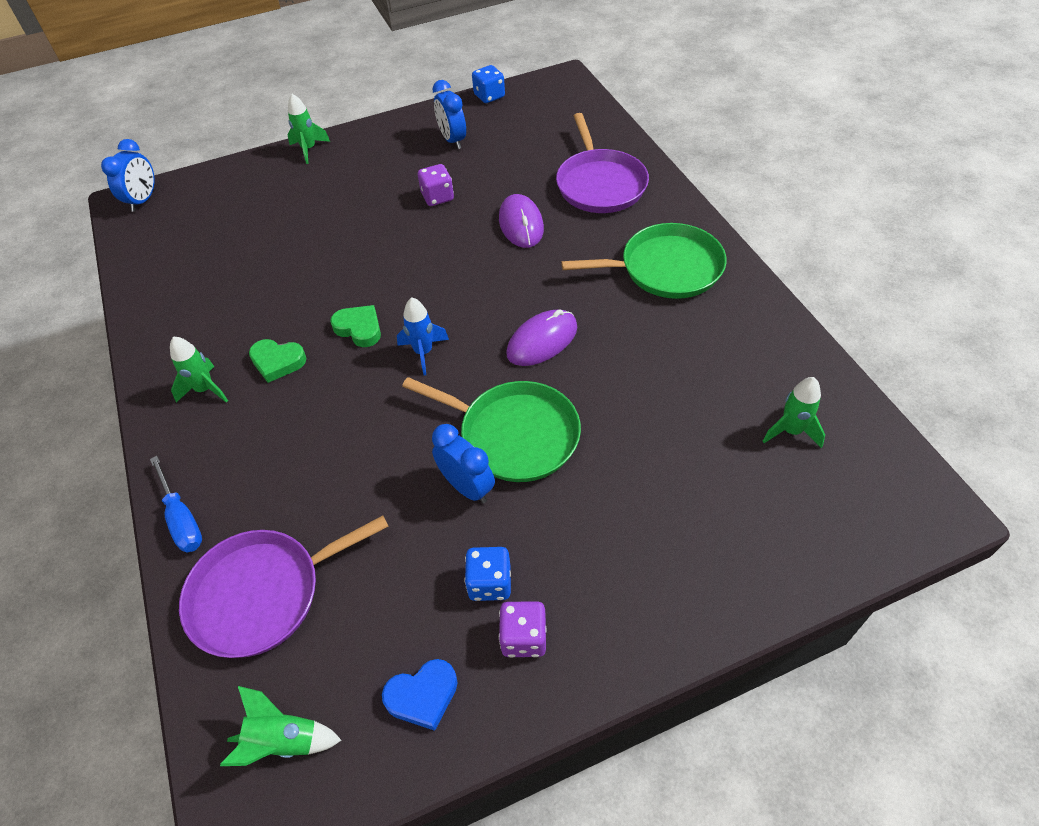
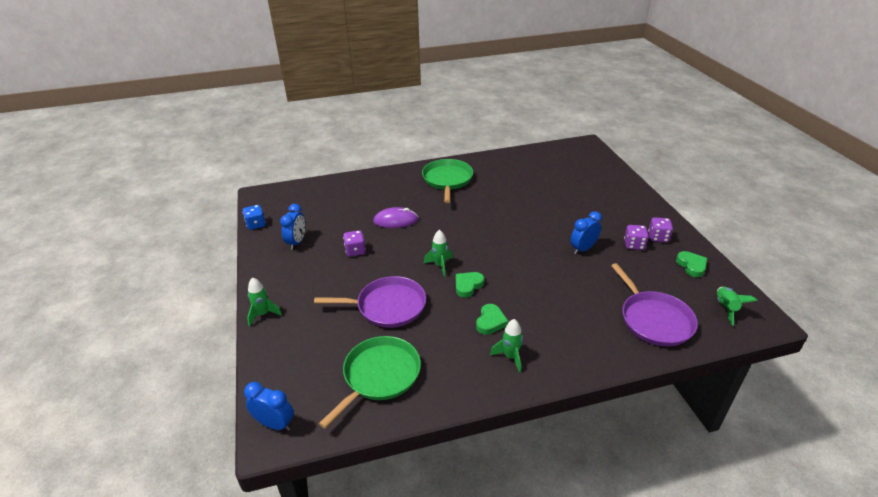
camera: 85 degrees left, 15 degrees down
(182, 519) = (612, 358): blue screwdriver -> none
(423, 352) = (492, 260): blue rocket -> none
(423, 696) = (691, 266): blue heart -> green heart
(452, 140) = (297, 242): blue clock -> blue clock turned 60 degrees counterclockwise
(490, 583) = (634, 245): blue dice -> purple dice
(514, 434) = (551, 233): green pan -> green pan (379, 376)
(542, 341) = (490, 220): purple mouse -> none
(600, 184) = (372, 191): purple pan -> purple pan (387, 306)
(791, 431) = (551, 164): green rocket -> green rocket (440, 265)

